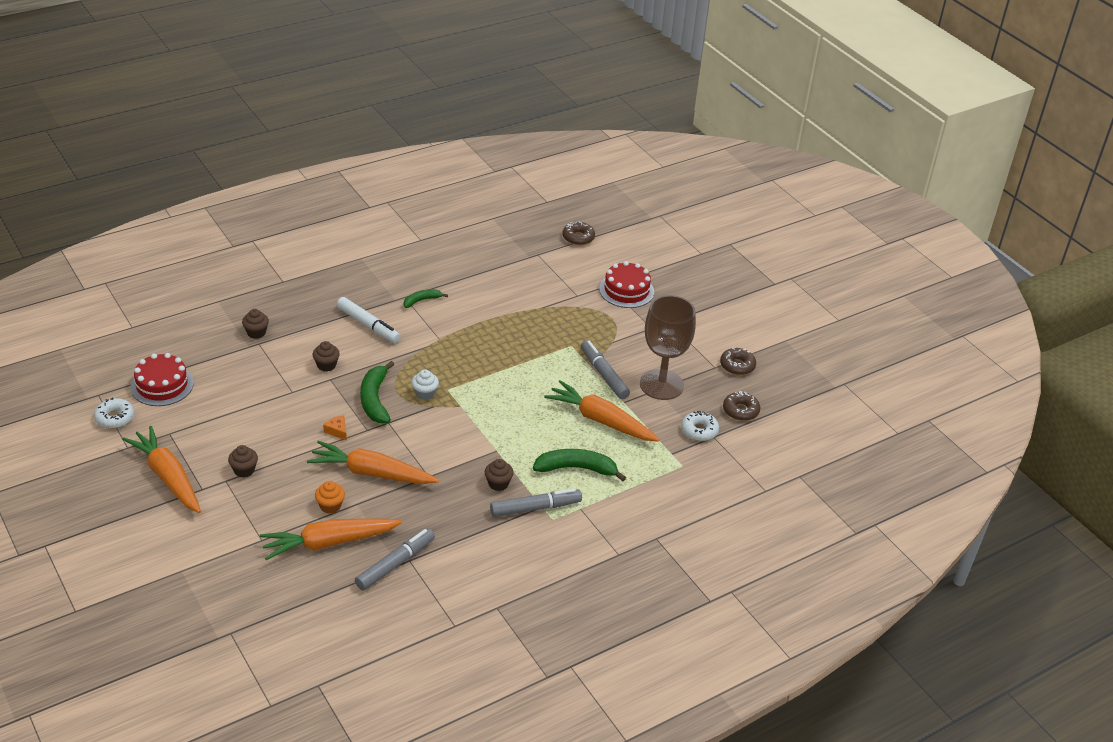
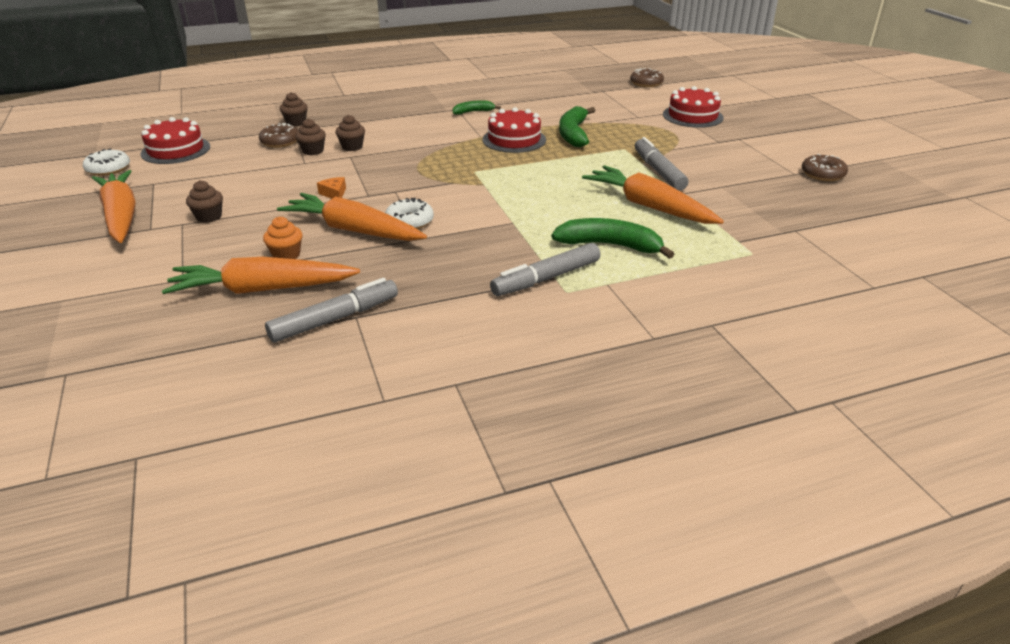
camera: 15 degrees right, 5 degrees down
(368, 325) = (411, 124): white marker -> none
(375, 399) = (389, 173): green banana -> green banana (573, 134)
(425, 394) = (447, 173): white cupcake -> none
(471, 341) = (514, 140): none -> red cake
(498, 484) = (504, 251): brown cupcake -> brown cupcake (313, 151)
(535, 508) = (546, 278): grey marker -> grey marker turned 150 degrees clockwise
(661, 385) = (728, 183): brown goblet -> none
(699, 431) = (776, 223): white donut -> white donut (409, 221)
(740, 411) = (830, 210): brown donut -> brown donut (280, 142)

